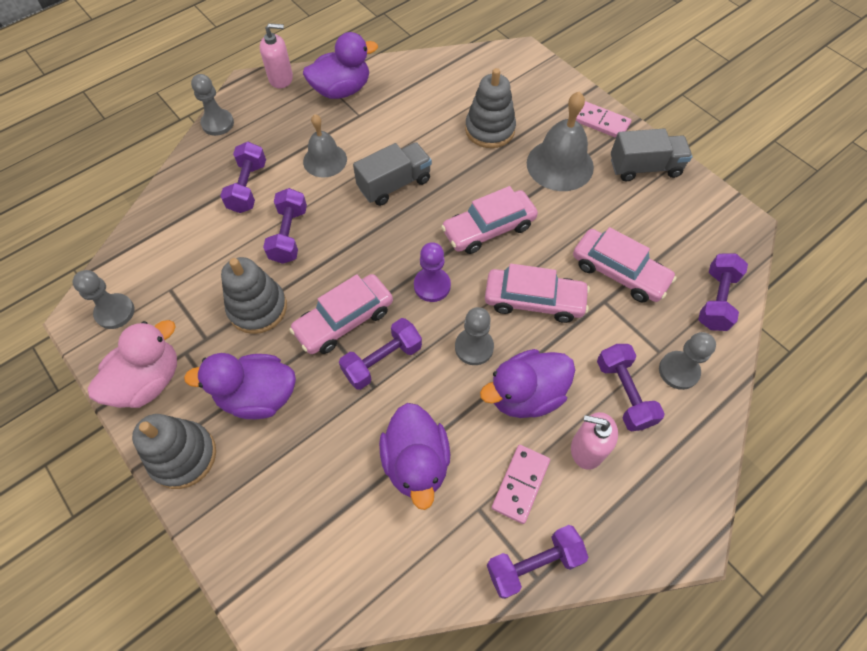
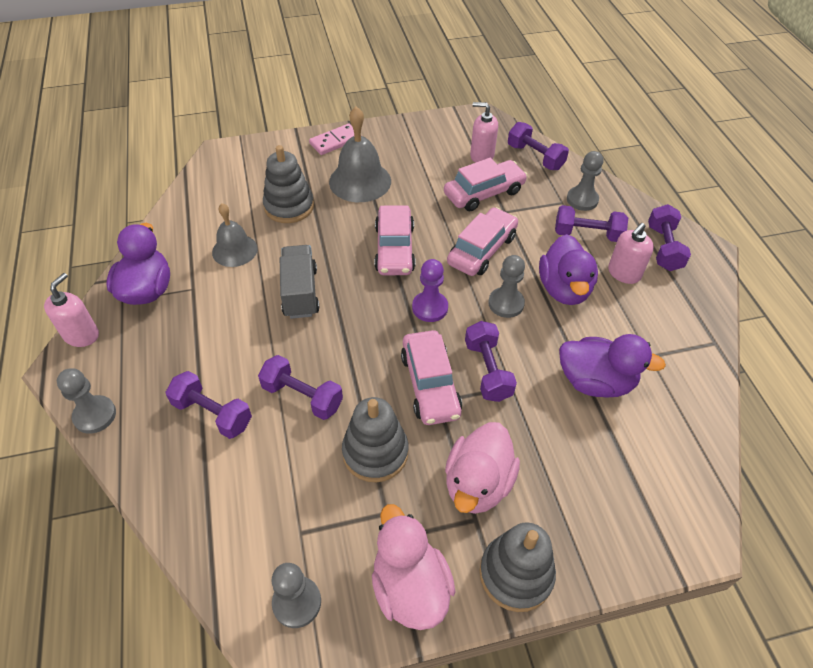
camera: 65 degrees left, 10 degrees down
(257, 396) = (478, 484): purple duck -> pink duck
(325, 160) = (228, 335): grey bell -> grey bell (234, 250)
(520, 484) = (638, 322): pink domino -> none
(533, 564) = (703, 340): purple dumbbell -> purple dumbbell (663, 248)
(644, 168) = (398, 139): grey truck -> none
(677, 249) = (481, 156): none -> pink soap dispenser

